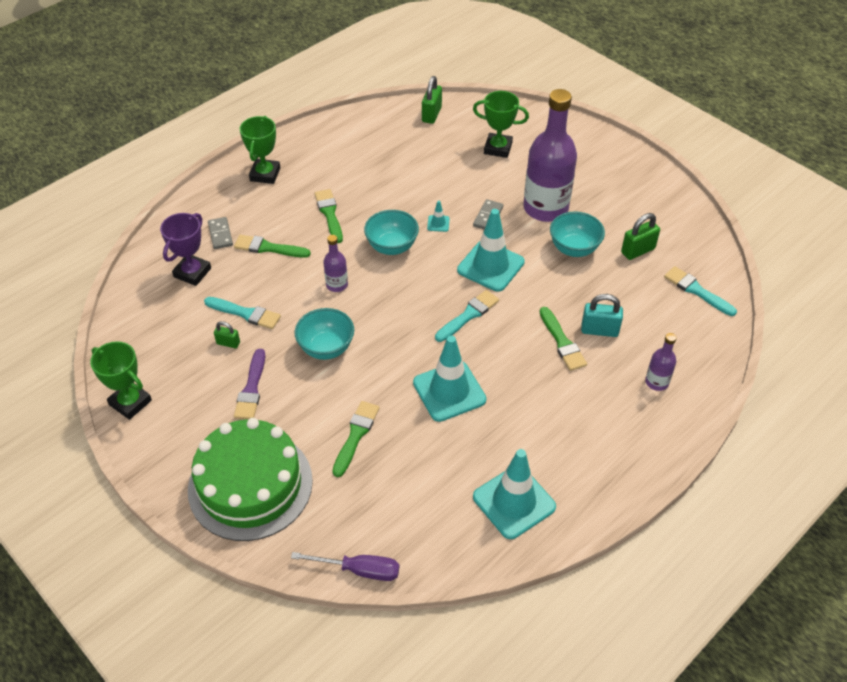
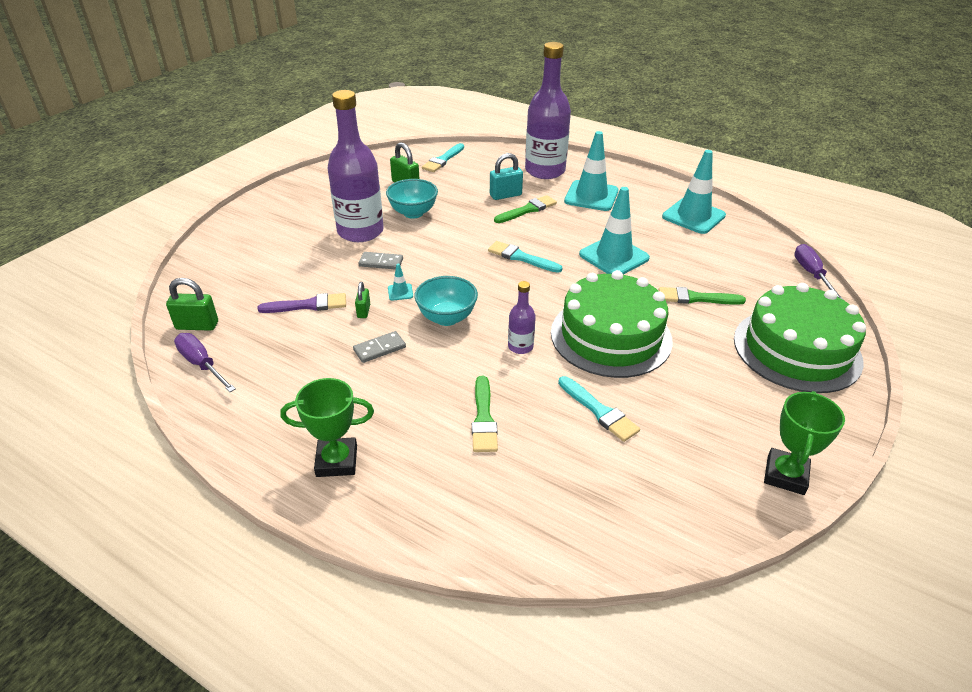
camera: 105 degrees left, 10 degrees down
(192, 272) = (557, 484): purple trophy -> none
(220, 234) = (475, 475): grey domino -> grey domino (379, 349)
(228, 343) = (649, 413): green padlock -> green padlock (363, 311)
(245, 313) = (598, 411): turquoise brush -> turquoise brush turned 135 degrees clockwise
(251, 388) = (694, 377): purple brush -> purple brush (307, 305)
(326, 348) = (611, 336): turquoise bowl -> green cake
(329, 214) = (406, 377): green brush -> none
(385, 118) = (202, 364): none -> purple screwdriver
(490, 266) = (452, 253): turquoise traffic cone -> turquoise traffic cone (591, 196)
(498, 148) = (265, 269): green trophy -> none
(599, 330) = (505, 195): turquoise padlock -> turquoise padlock turned 75 degrees clockwise
(656, 382) = (545, 171): purple bottle -> purple bottle, size x2.21

